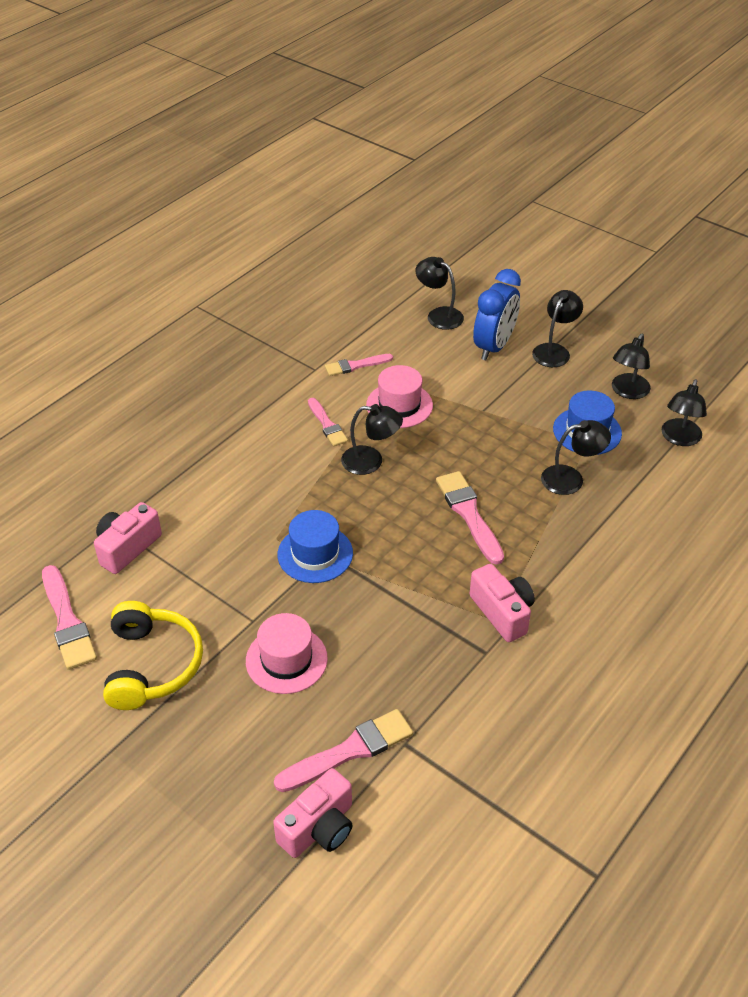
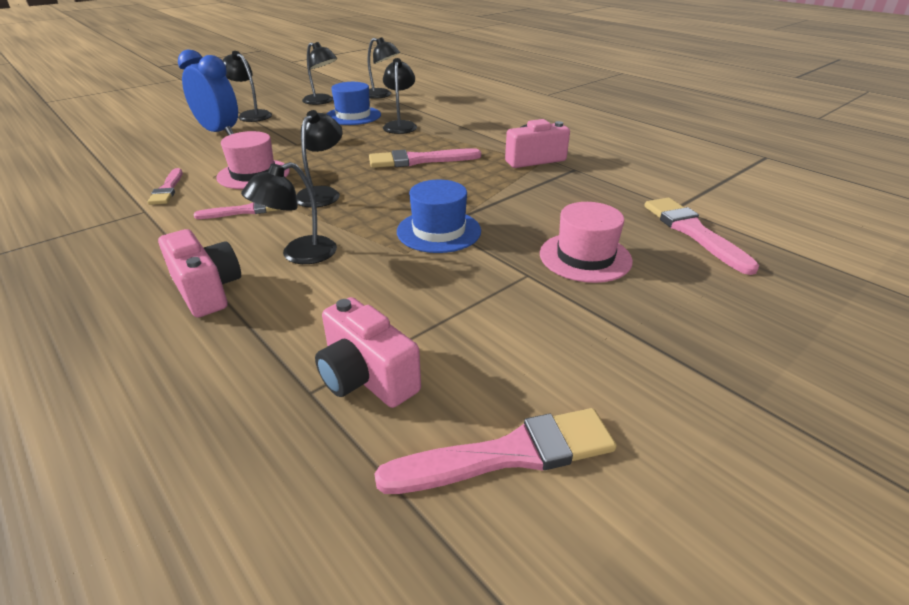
camera: 80 degrees left, 10 degrees down
(152, 665) = (598, 356): yellow headphones -> none
(319, 828) = (788, 253): pink camera -> pink camera (207, 290)
(439, 315) = (144, 147): black lamp -> black lamp (299, 255)

